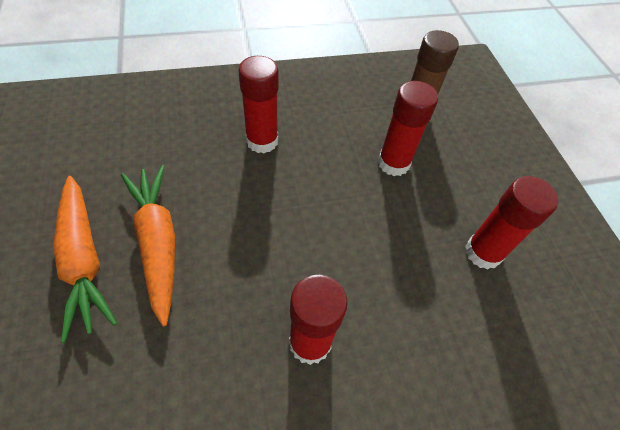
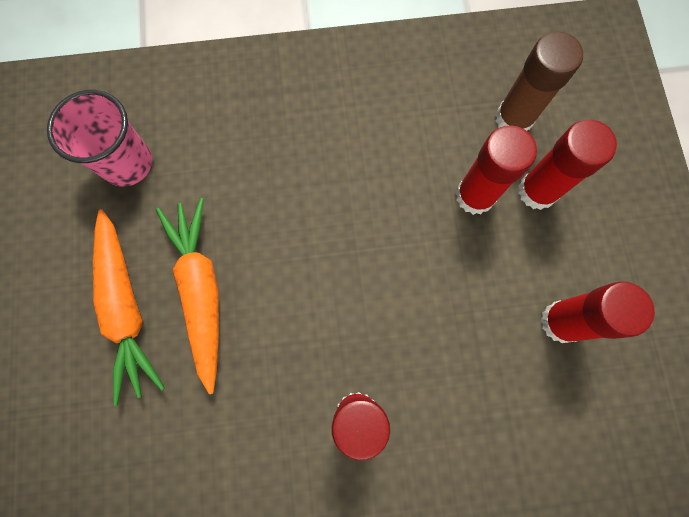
camera: 10 degrees right, 20 degrees up
(97, 148) = (127, 163): none -> pink cup
(262, 141) = (317, 158): red glue stick -> red glue stick (537, 191)

